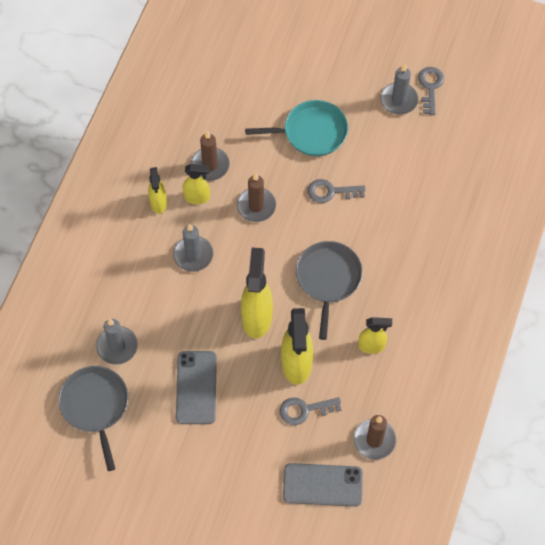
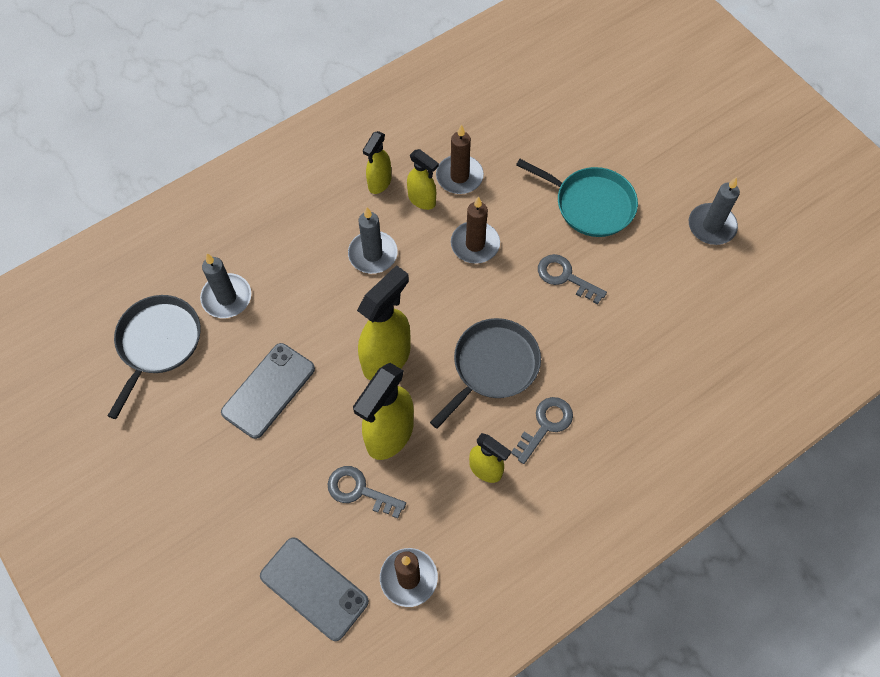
camera: 35 degrees right, 0 degrees up
(430, 87) = (758, 233): grey key -> grey key (545, 425)

